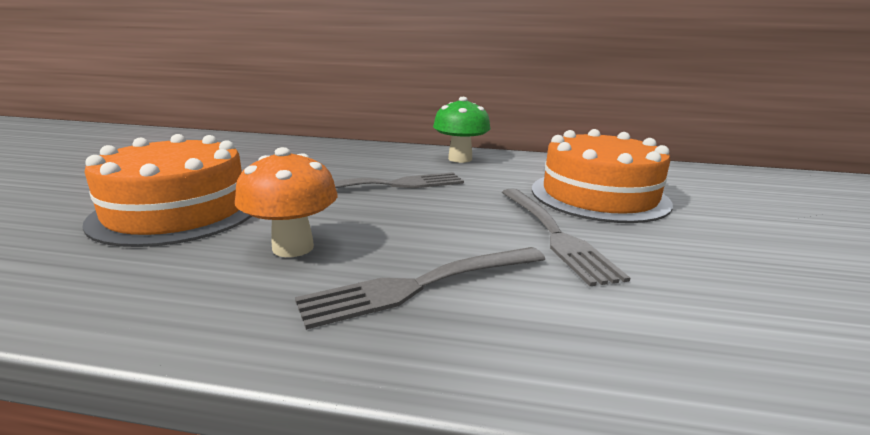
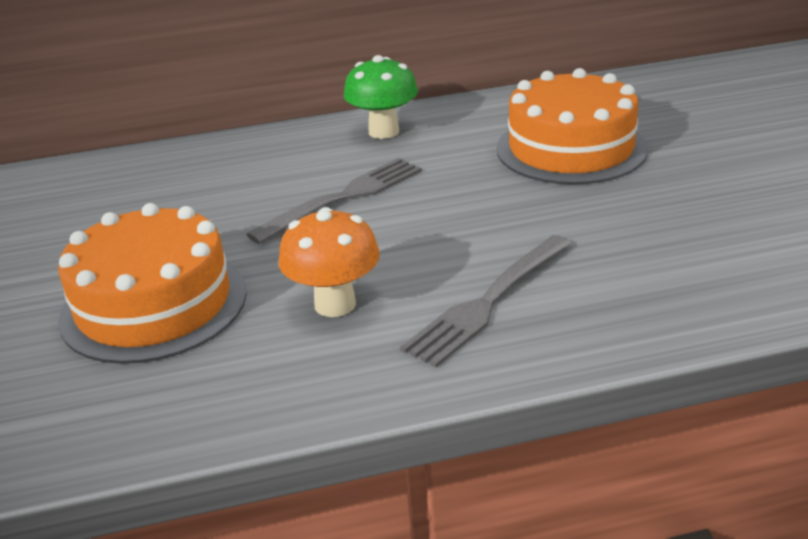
camera: 20 degrees left, 10 degrees up
(554, 234) = (559, 213): grey fork -> none

